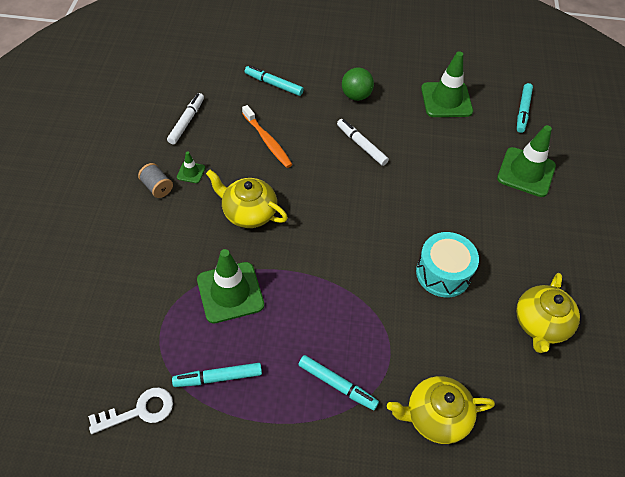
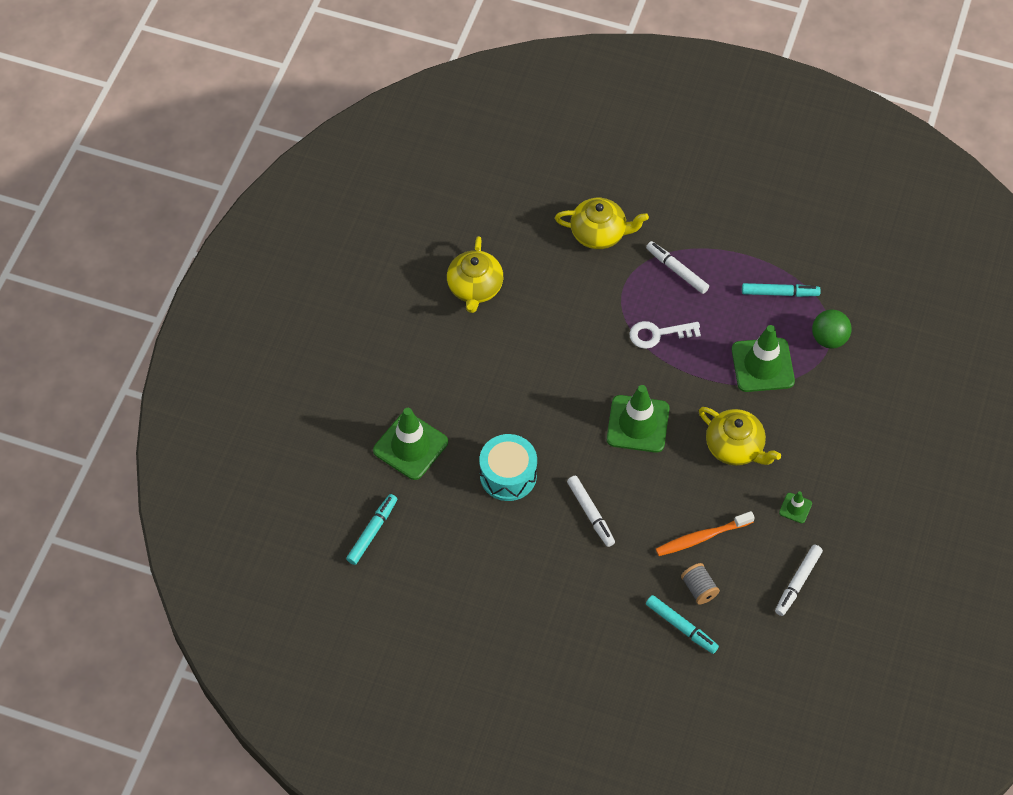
camera: 165 degrees left, 5 degrees up
(139, 411) = (847, 279): white key -> white key (658, 334)
(157, 187) = (833, 495): grey spool -> grey spool (699, 589)
(267, 141) = (702, 537): orange toothbrush -> orange toothbrush turned 90 degrees counterclockwise
(337, 385) = (676, 270): turquoise marker -> white marker
(356, 96) = (577, 590): green ball -> green ball (829, 339)
(443, 273) = (549, 349): turquoise drum -> turquoise drum (508, 475)
(446, 100) = (463, 564): green traffic cone -> green traffic cone (638, 424)
(540, 324) = (475, 288): yellow teapot -> yellow teapot turned 150 degrees clockwise

